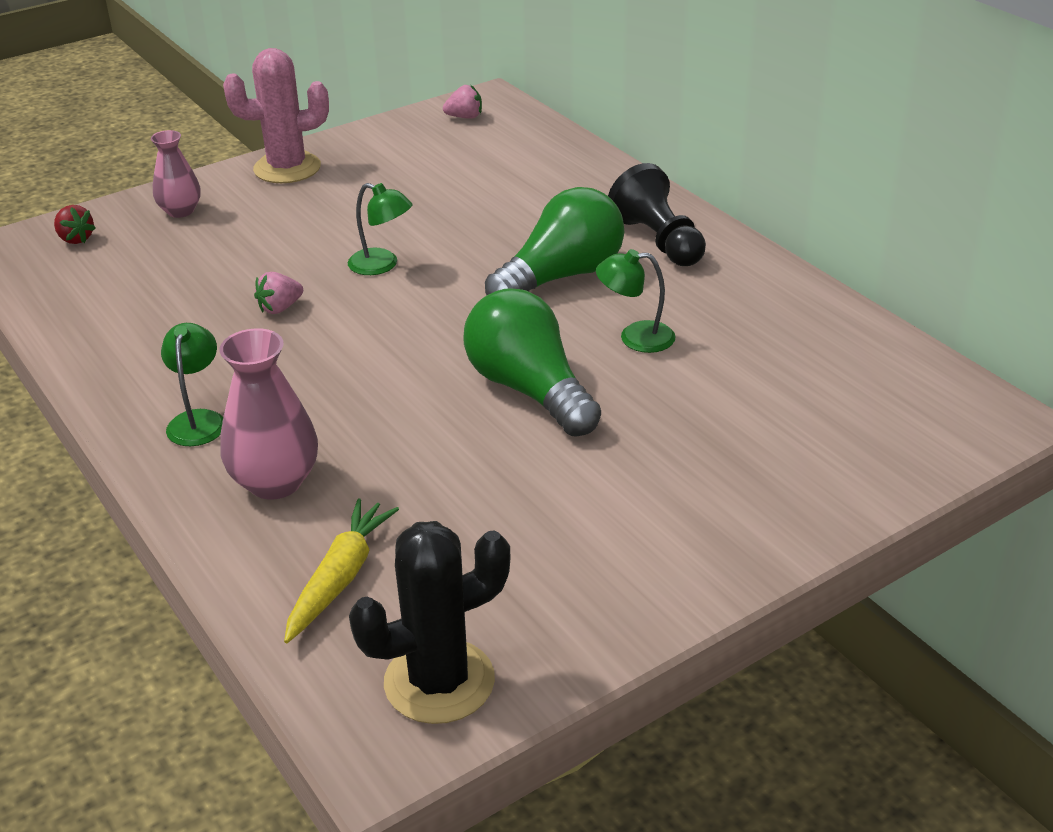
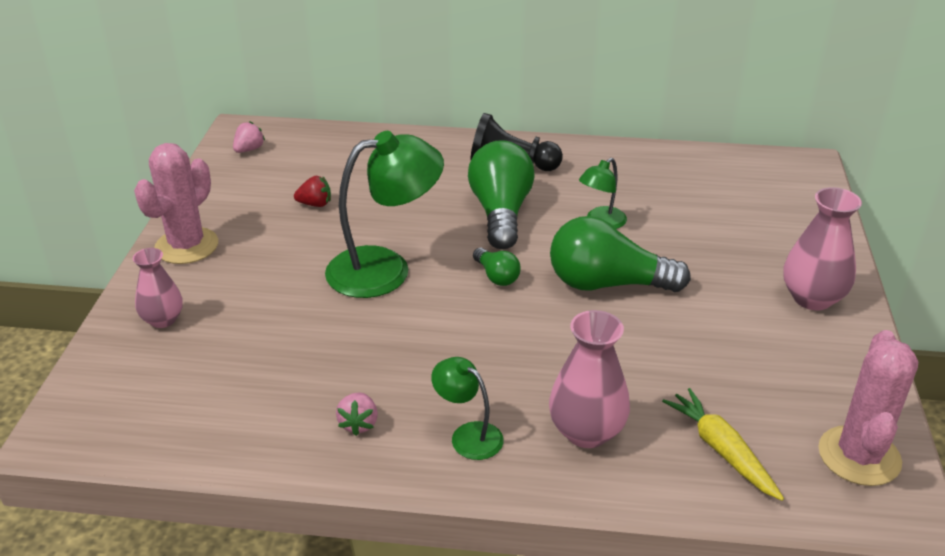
camera: 50 degrees left, 0 degrees up
(75, 239) = (114, 390): red strawberry -> red strawberry (315, 204)
(280, 308) = (375, 335): pink strawberry -> pink strawberry (358, 424)
(382, 265) = (385, 269): green lamp -> green lamp, size x1.94
(439, 681) = (859, 456): black cactus -> pink cactus
(452, 324) = (496, 276): none -> green light bulb
(700, 535) = (812, 298): none -> pink vase

